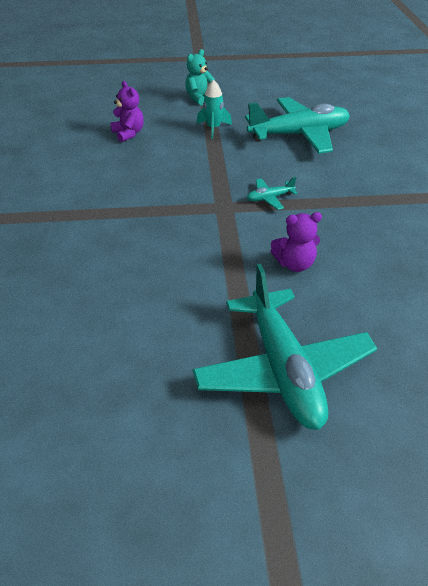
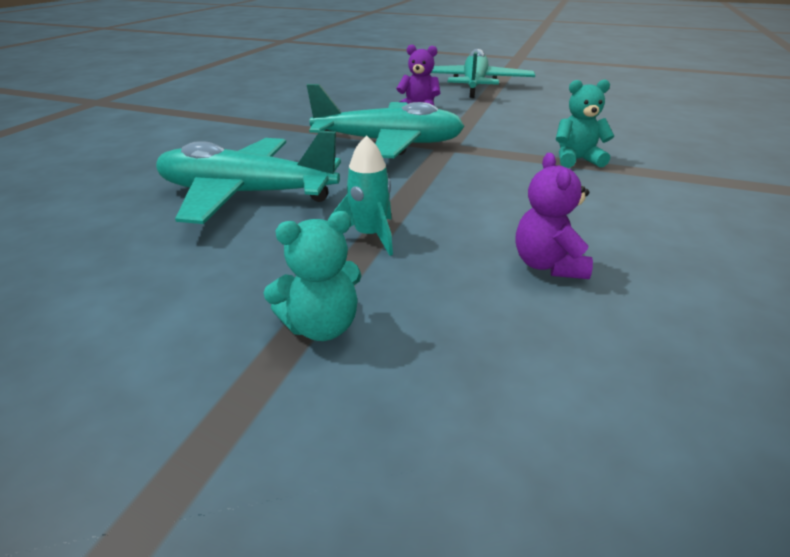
camera: 155 degrees left, 10 degrees down
(119, 215) = (576, 160): none -> turquoise teddy bear
(270, 198) = (388, 143): turquoise plane -> turquoise plane, size x2.40

